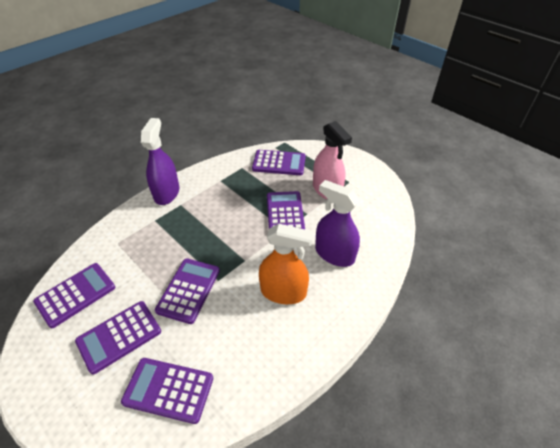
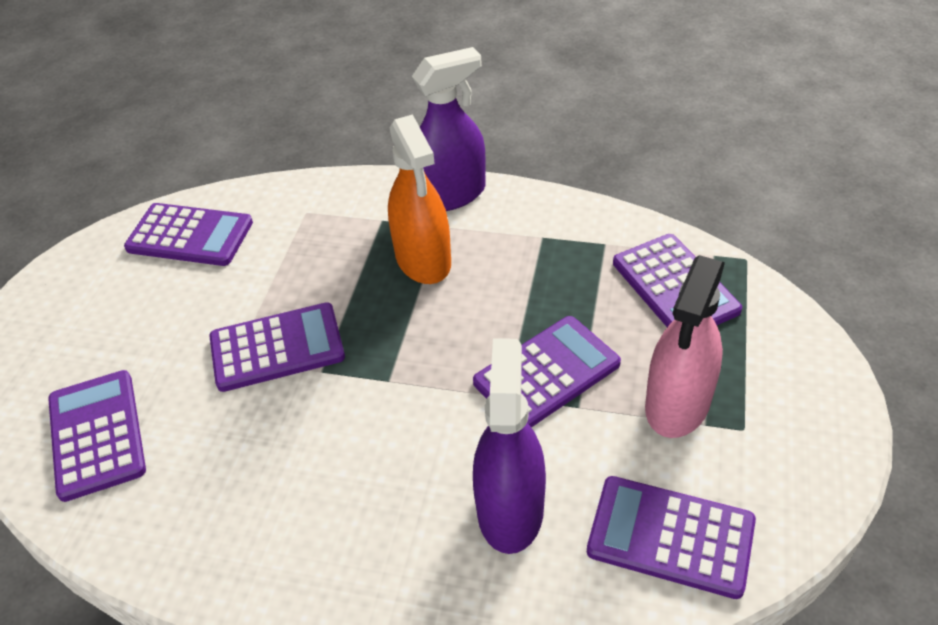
camera: 60 degrees right, 0 degrees up
(119, 336) = (151, 324): purple calculator -> purple calculator (670, 536)
(283, 292) = (359, 475): orange spray bottle -> orange spray bottle (423, 259)

